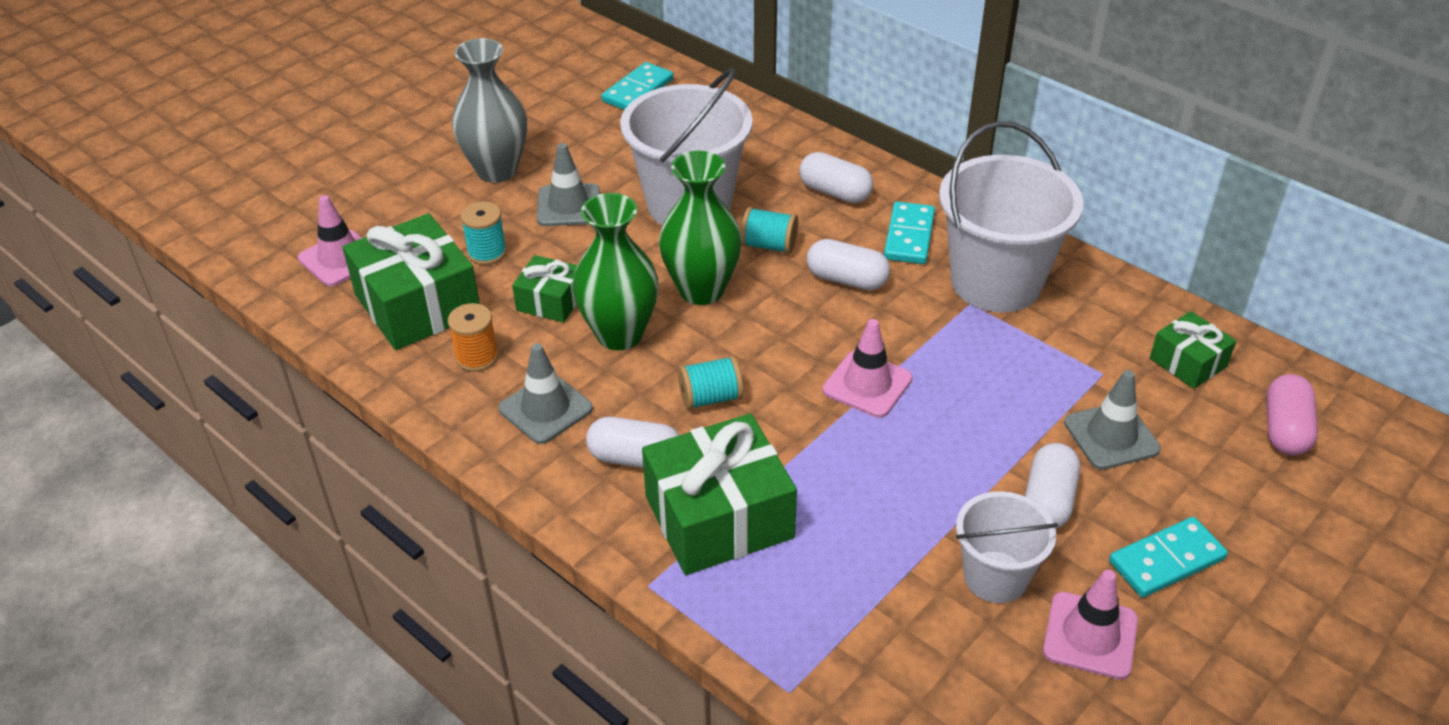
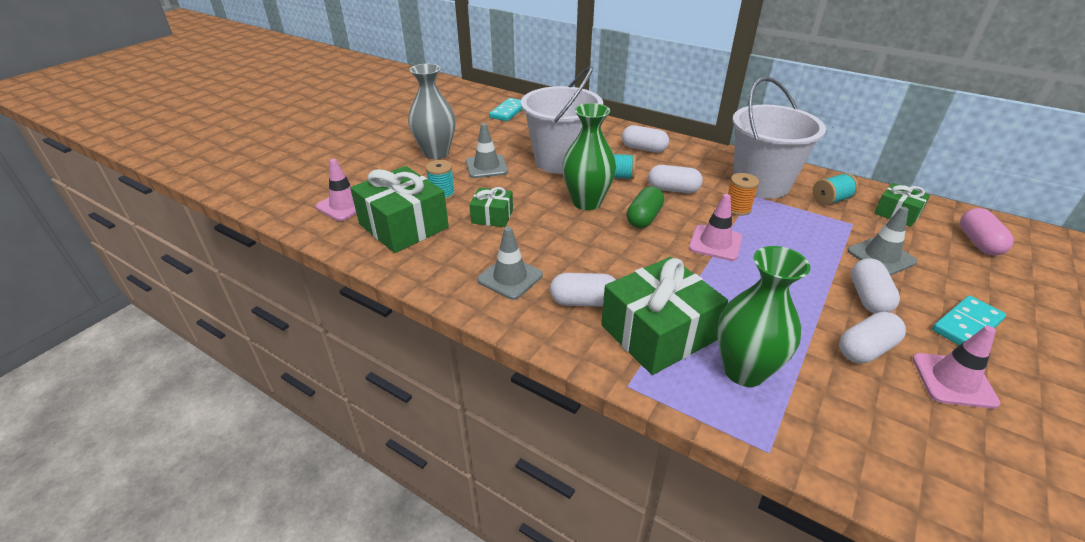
camera: 10 degrees left, 5 degrees down
(477, 357) = (452, 252): orange spool -> orange spool (737, 208)
(619, 334) = (544, 230): green vase -> green vase (744, 371)
(711, 398) = (619, 260): turquoise spool -> turquoise spool (831, 200)
(778, 328) = (644, 218): none -> green capsule
(909, 236) = (697, 166): turquoise domino -> none
(995, 577) = (865, 349): white bucket -> white capsule

